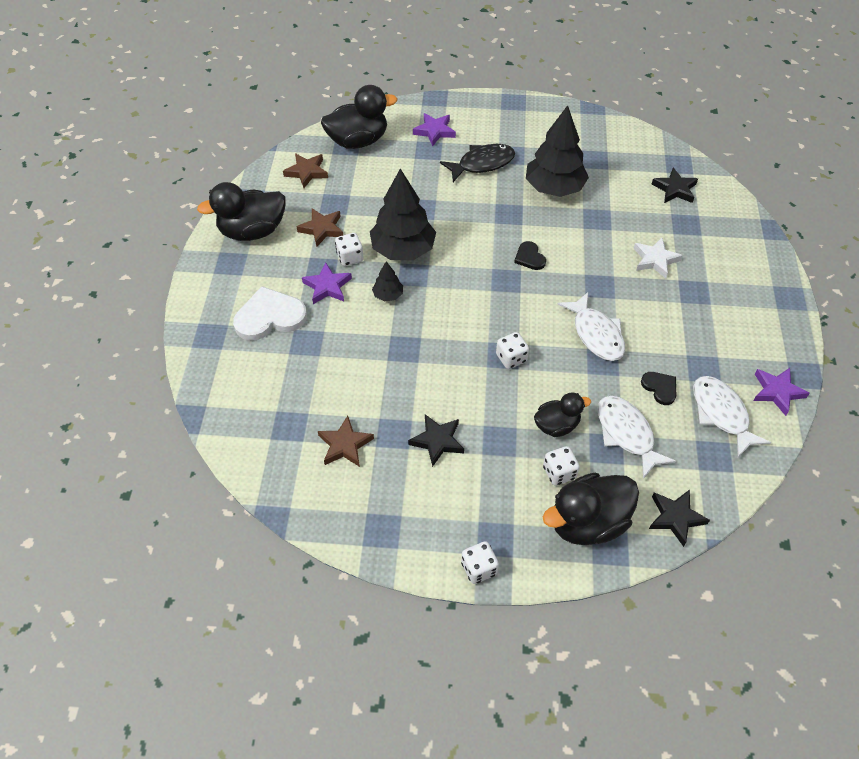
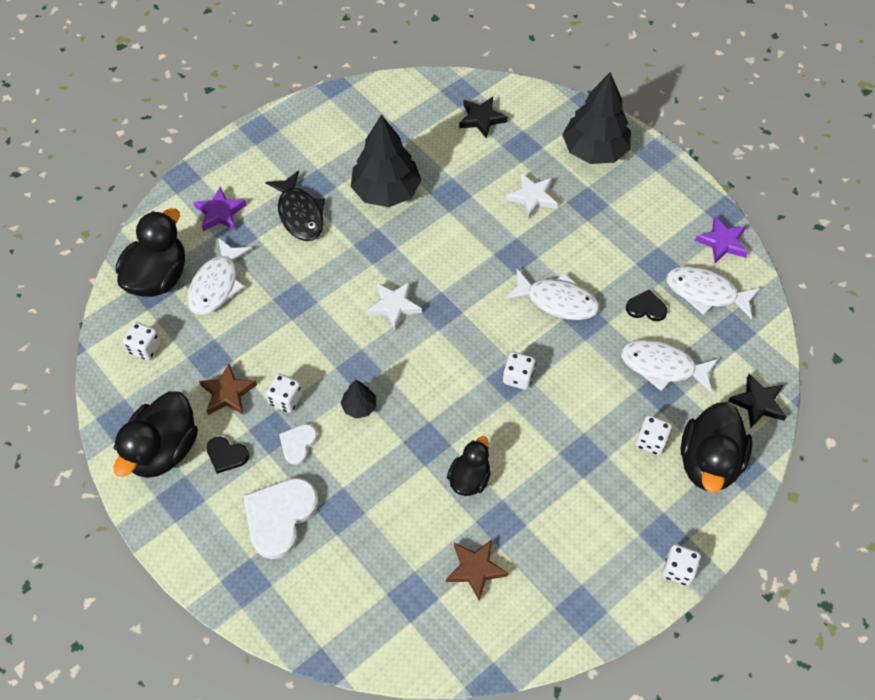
camera: 45 degrees left, 5 degrees up
(306, 172) = (145, 348): brown star -> white dice
(327, 286) = (298, 443): purple star -> white heart
(386, 168) = (217, 284): none -> white fish
(403, 250) = (324, 353): black tree -> black tree (595, 150)
(437, 441) = (540, 498): black star -> none
(479, 256) = (394, 306): none -> white star
(482, 164) = (300, 214): black fish -> black fish turned 135 degrees clockwise
(529, 257) = (436, 274): black heart -> black heart (226, 455)
(556, 425) = (609, 404): black duck -> black duck (469, 478)

